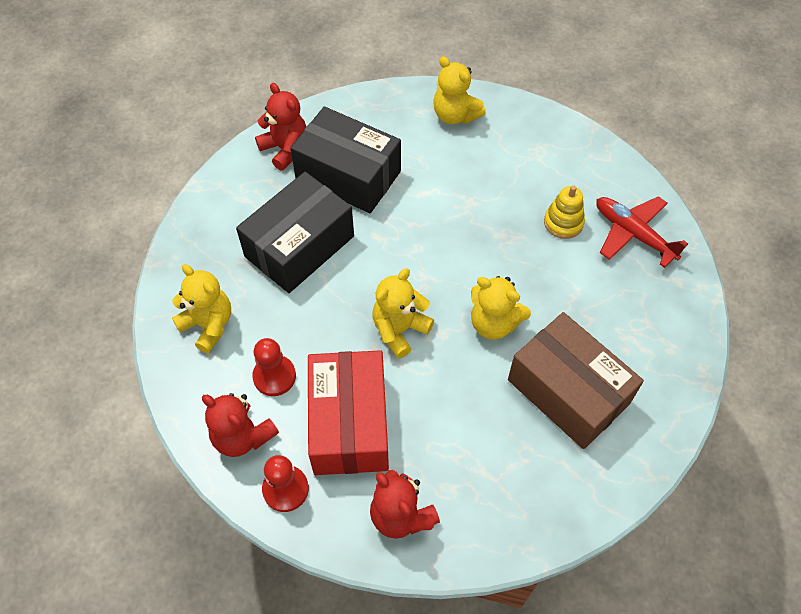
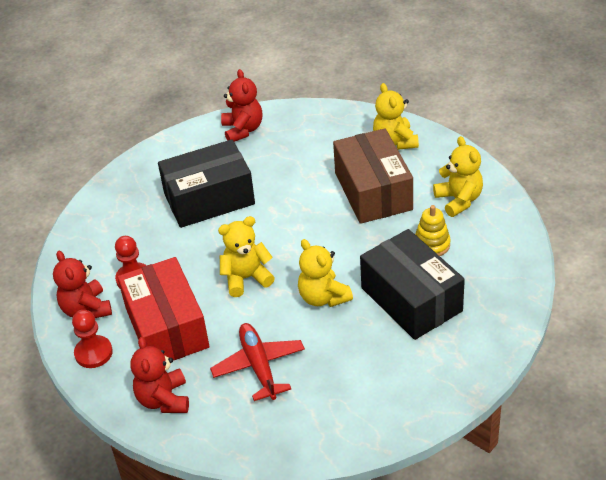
camera: 30 degrees right, 15 degrees down
(208, 325) = (109, 230): yellow teddy bear -> yellow teddy bear (459, 200)
(348, 175) = (279, 161): black box -> black box (411, 299)
(349, 423) = (167, 327): red box -> red box turned 45 degrees counterclockwise
(568, 392) = (350, 364): brown box -> brown box (373, 191)
(633, 234) = (487, 270): red plane -> red plane (259, 366)

